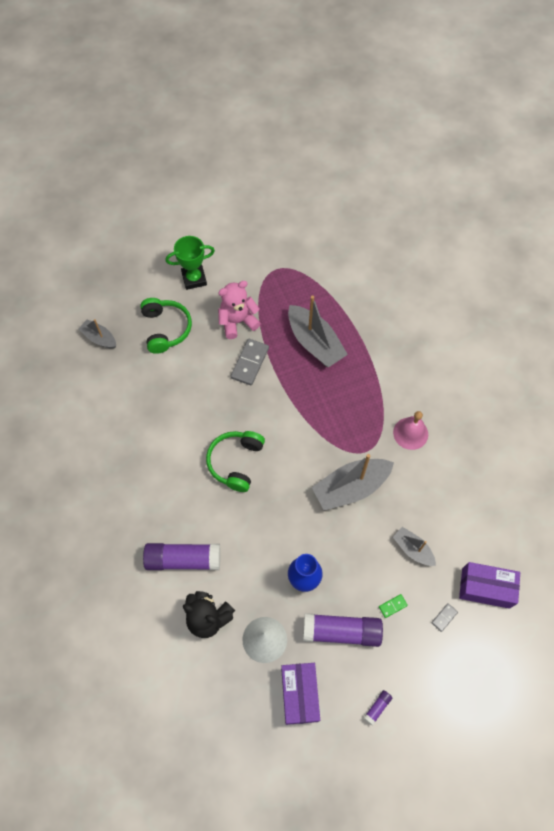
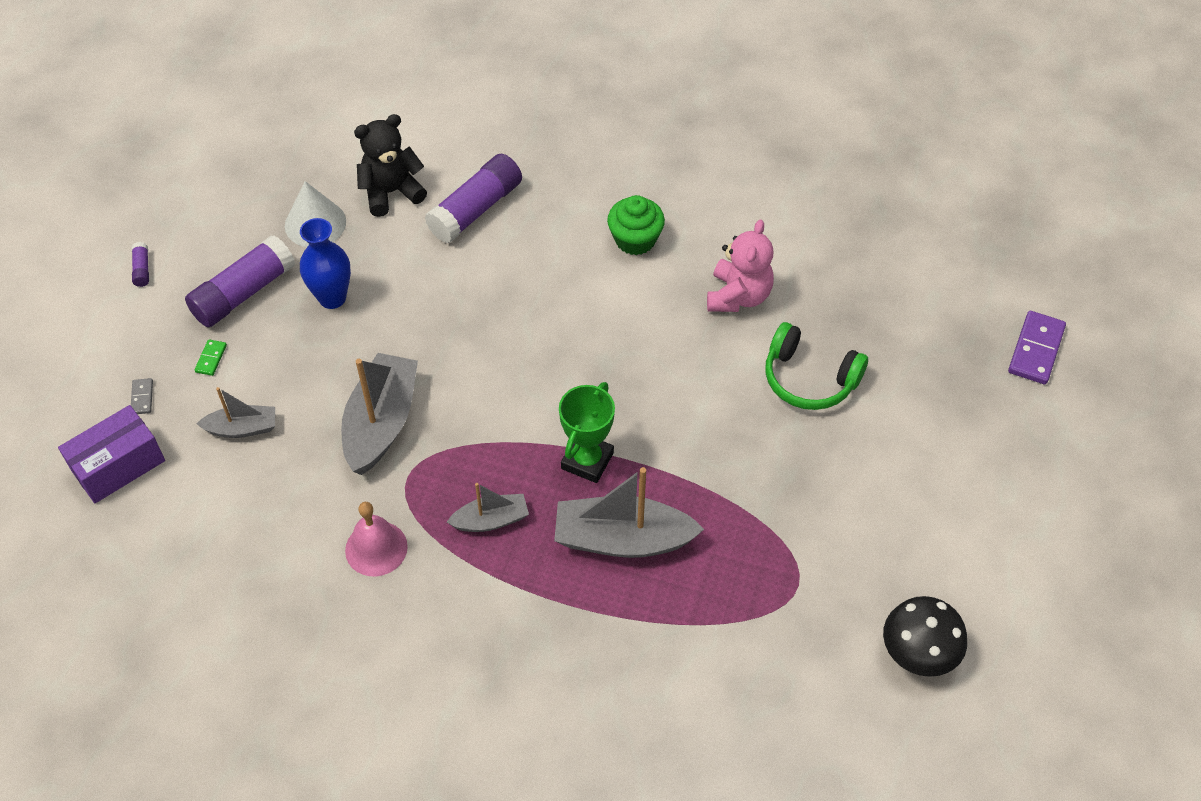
camera: 130 degrees right, 10 degrees down
(74, 255) = (1035, 350): none -> purple domino
(99, 338) = (859, 300): grey boat -> grey boat (491, 520)
(140, 462) = (635, 239): none -> green cupcake
(194, 279) = (870, 465): green trophy -> green trophy (587, 460)
(236, 462) = (538, 329): green headphones -> none
(237, 321) = (745, 469): pink teddy bear -> pink teddy bear (738, 296)
(250, 363) = (664, 438): grey domino -> none
(268, 214) = (918, 653): none -> black mushroom
(299, 694) = (232, 216): purple box -> none

